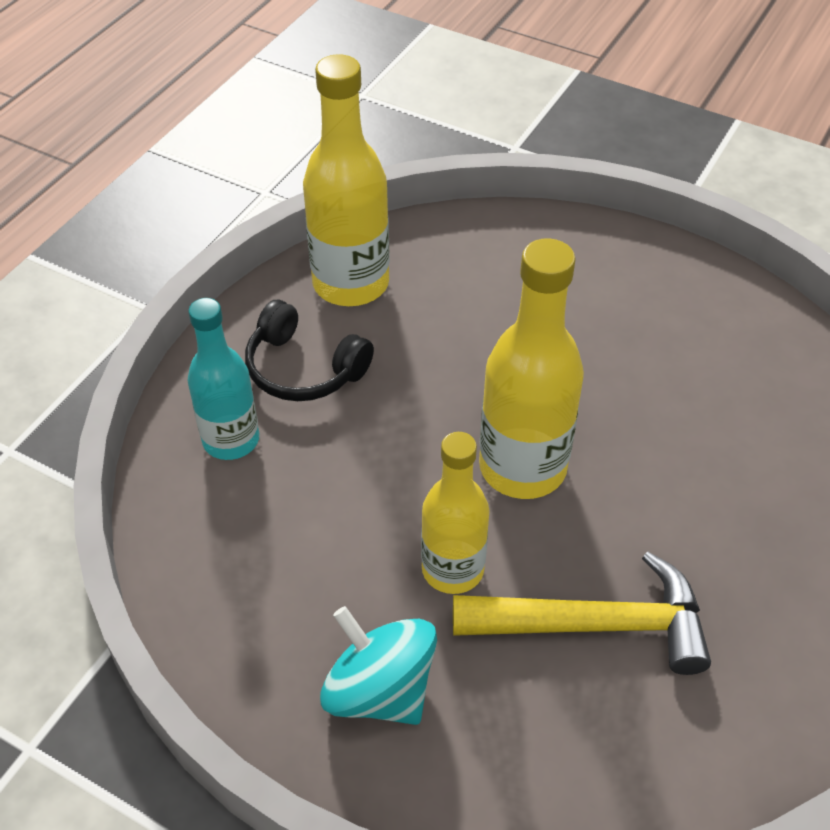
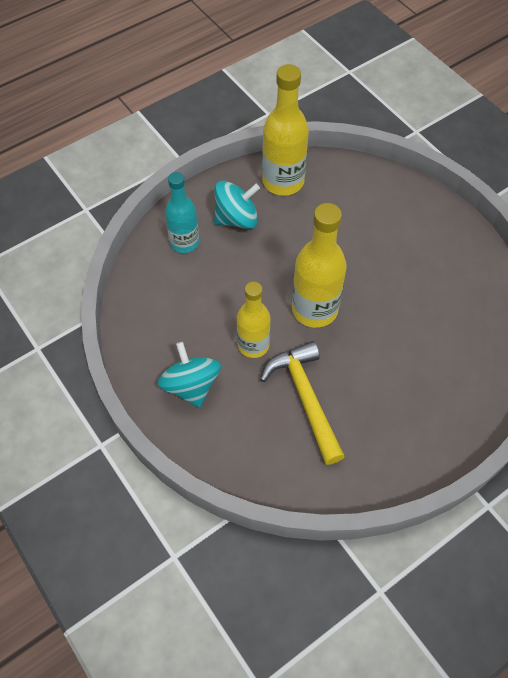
camera: 25 degrees right, 10 degrees up
(304, 368) = (236, 219): black headphones -> turquoise spinning top
(595, 624) = (305, 398): yellow hammer -> yellow hammer turned 135 degrees counterclockwise

